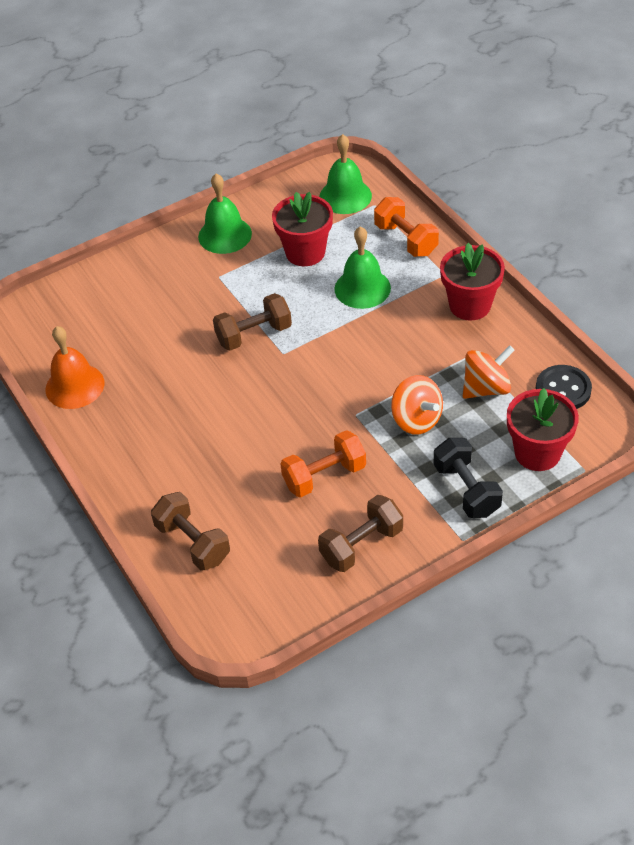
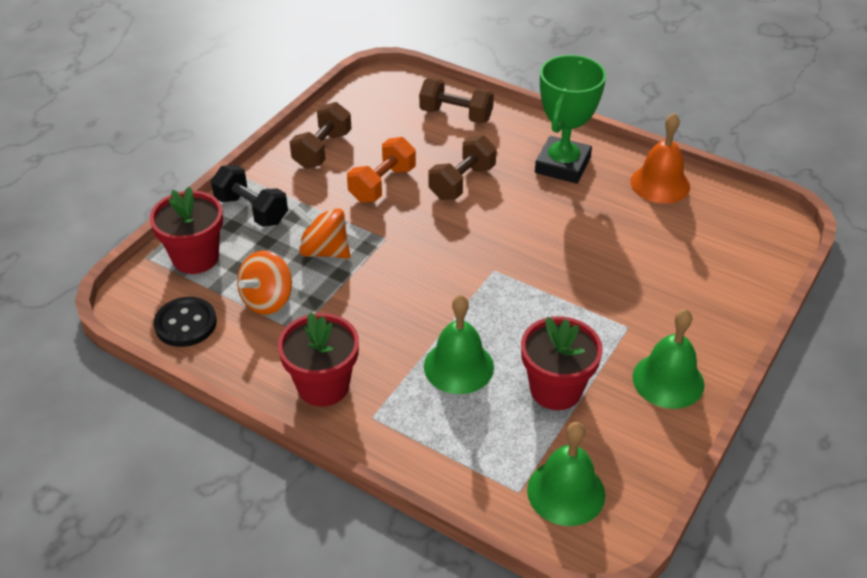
camera: 150 degrees right, 5 degrees down
(140, 437) = (562, 165): none -> green trophy
(254, 334) = (537, 278): brown dumbbell -> brown dumbbell (462, 182)
(406, 239) = (445, 450): orange dumbbell -> none

